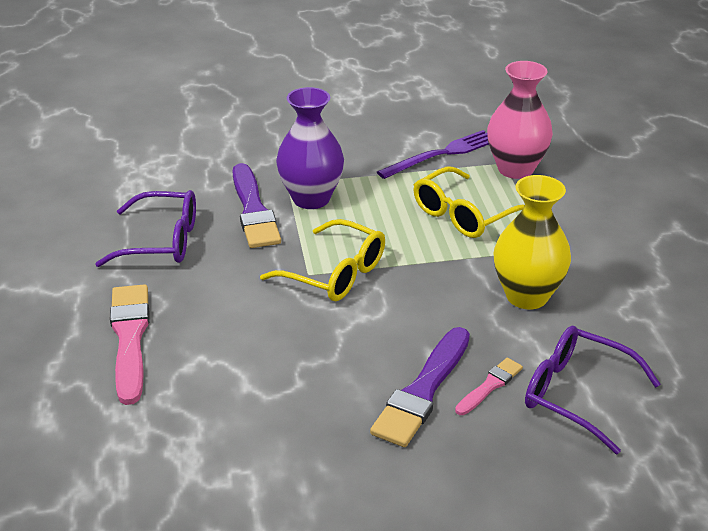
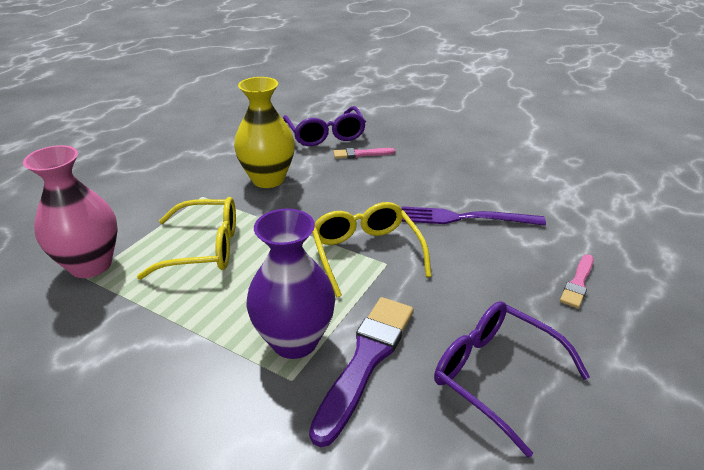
camera: 140 degrees left, 0 degrees up
(130, 338) = (578, 283): pink brush -> pink brush, size x0.53
(423, 391) = (399, 166): purple brush -> none
(441, 154) = (105, 320): purple fork -> purple fork (465, 218)

